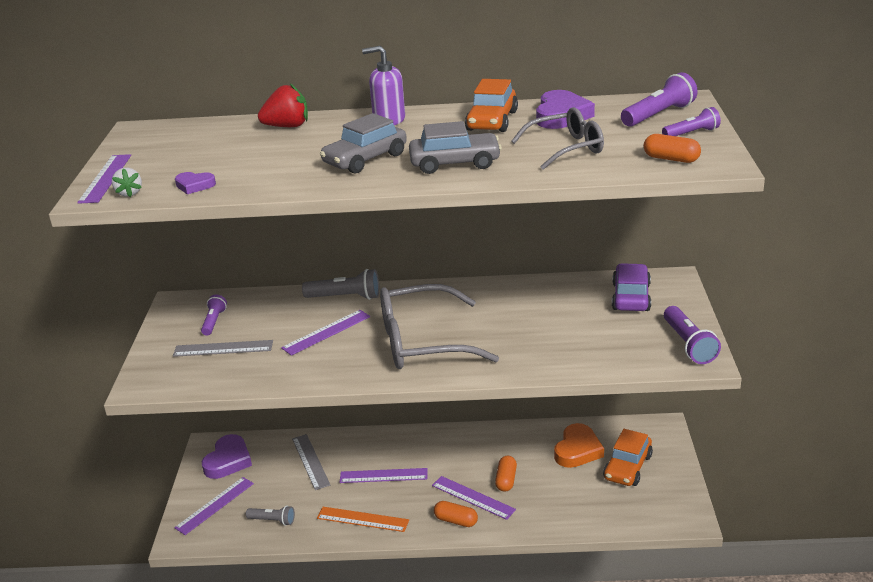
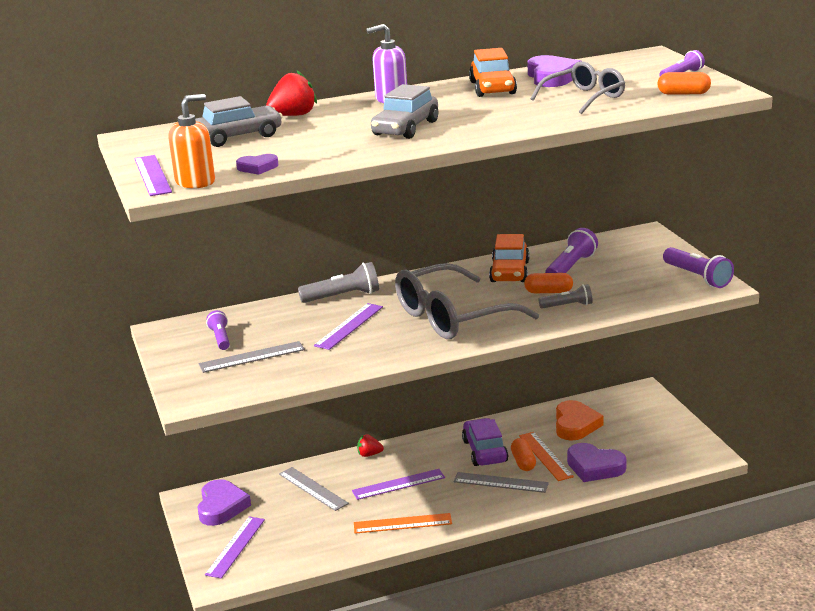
camera: 20 degrees left, 5 degrees down
(129, 193) = (195, 182): white strawberry -> orange soap dispenser
(272, 520) = (308, 545): grey flashlight -> grey flashlight (567, 306)
(377, 437) = (369, 454): none -> red strawberry
(455, 163) = (495, 120): grey car -> grey car (238, 136)
(456, 521) = (496, 504): orange capsule -> orange capsule (548, 292)
(473, 497) = (500, 482): purple ruler -> grey ruler
(530, 478) = (545, 456): none -> orange ruler
(569, 503) = (594, 467): none -> purple heart
(627, 467) = (630, 428): orange car -> orange car (509, 272)
(630, 297) = (619, 252): purple car -> purple car (484, 451)
(658, 115) = (639, 67): purple flashlight -> purple flashlight (570, 267)

